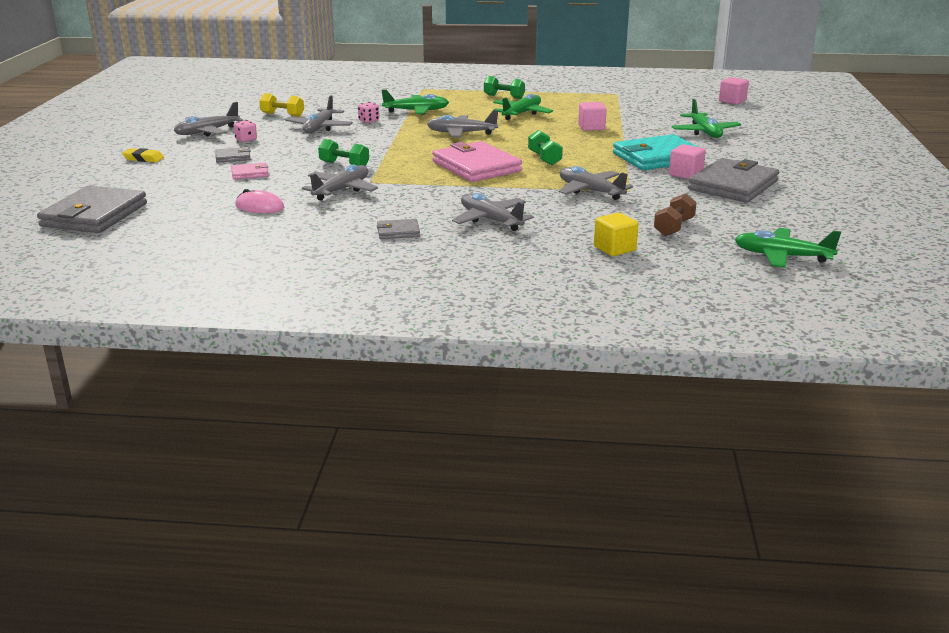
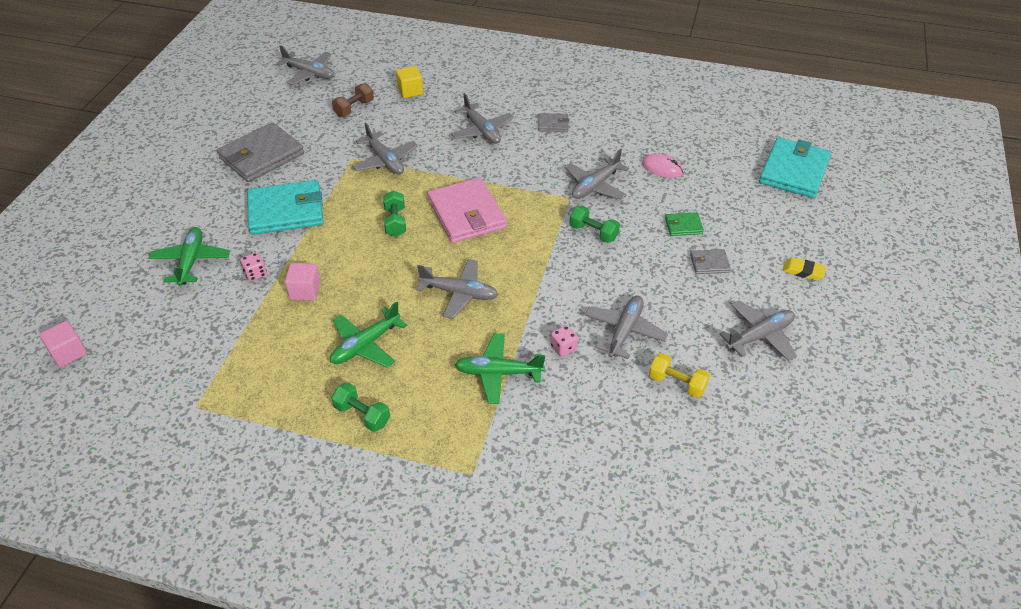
camera: 170 degrees left, 20 degrees up
(94, 215) = (794, 171): grey wallet -> turquoise wallet
(246, 139) = (706, 307): pink dice -> pink dice (255, 273)
(250, 173) = (683, 226): pink wallet -> green wallet
(685, 174) = (285, 178): pink cube -> none
(782, 256) = (309, 73): green plane -> grey plane

